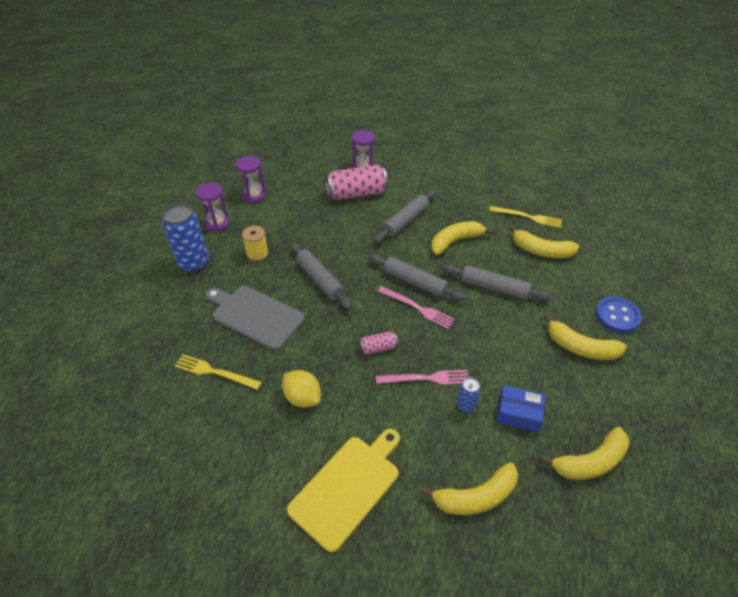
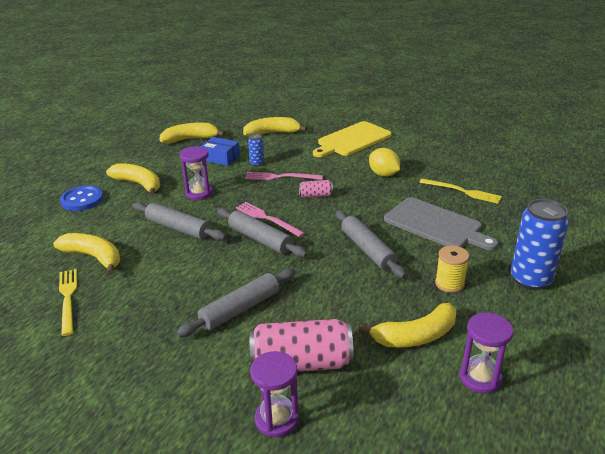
camera: 170 degrees left, 15 degrees down
(217, 223) = (524, 331): purple hourglass -> purple hourglass (199, 193)
(455, 241) = (188, 276): yellow banana -> yellow banana (415, 336)
(528, 217) = (68, 298): yellow fork -> yellow fork turned 45 degrees clockwise

